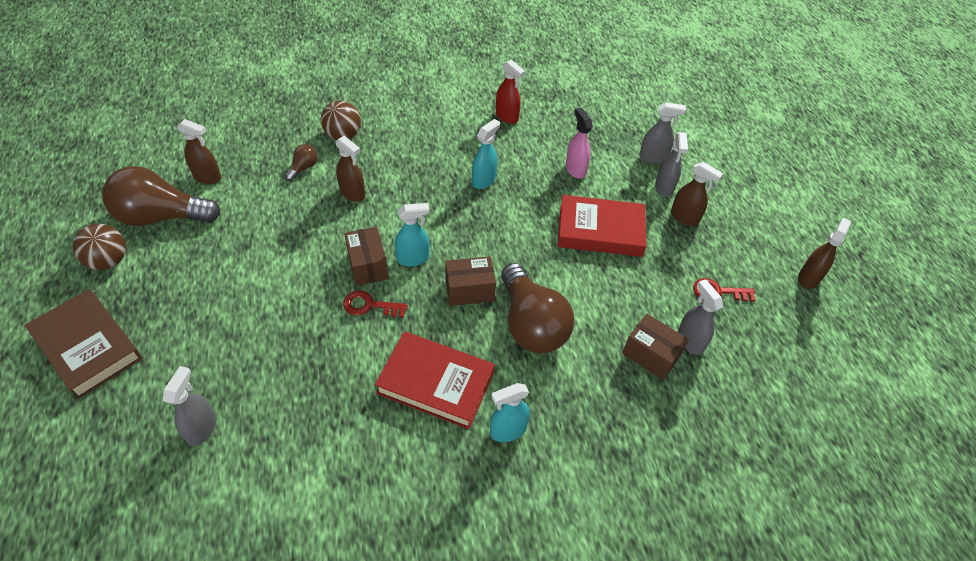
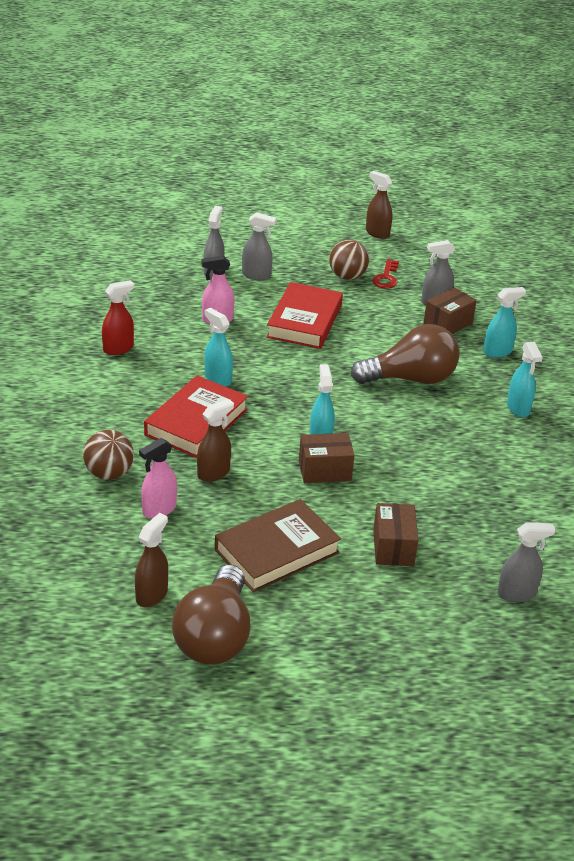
camera: 80 degrees left, 15 degrees down
(88, 346) = (412, 690): brown book -> brown book (276, 551)
(109, 261) = (283, 682): brown ball -> brown ball (347, 276)
(202, 428) = (517, 594): grey spray bottle -> grey spray bottle turned 150 degrees clockwise
(303, 168) = (159, 510): brown light bulb -> pink spray bottle
(369, 305) = (378, 473): red key -> none
(436, 383) = (470, 441): red book -> red book (196, 422)
(469, 290) = (367, 408): brown box -> brown box (393, 547)
(614, 408) = (497, 352): none -> turquoise spray bottle
(684, 217) = (297, 273): brown spray bottle -> none

